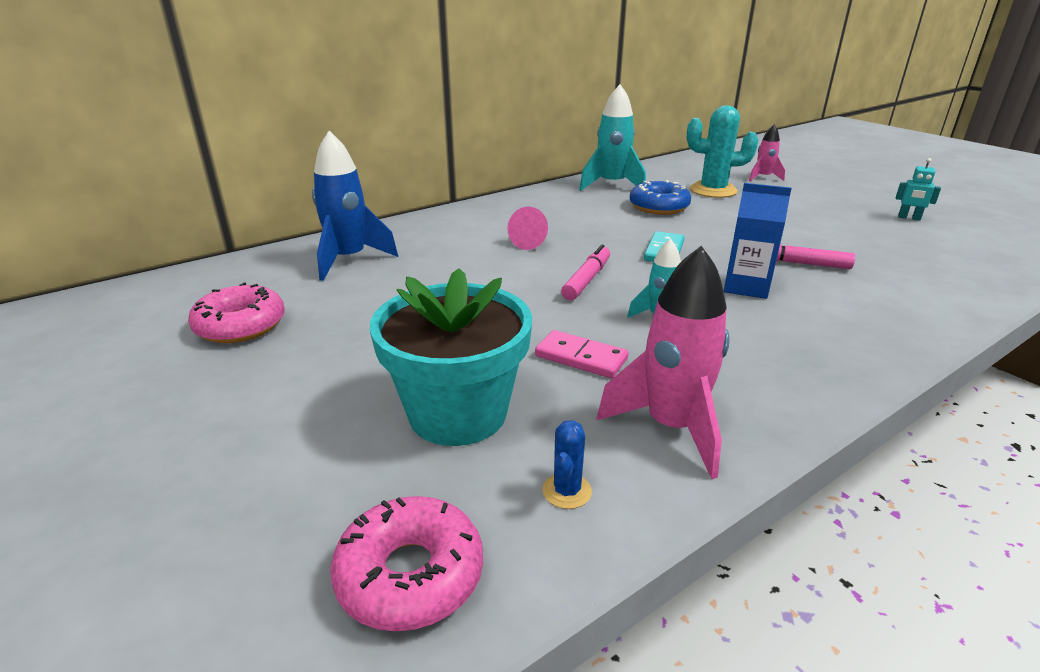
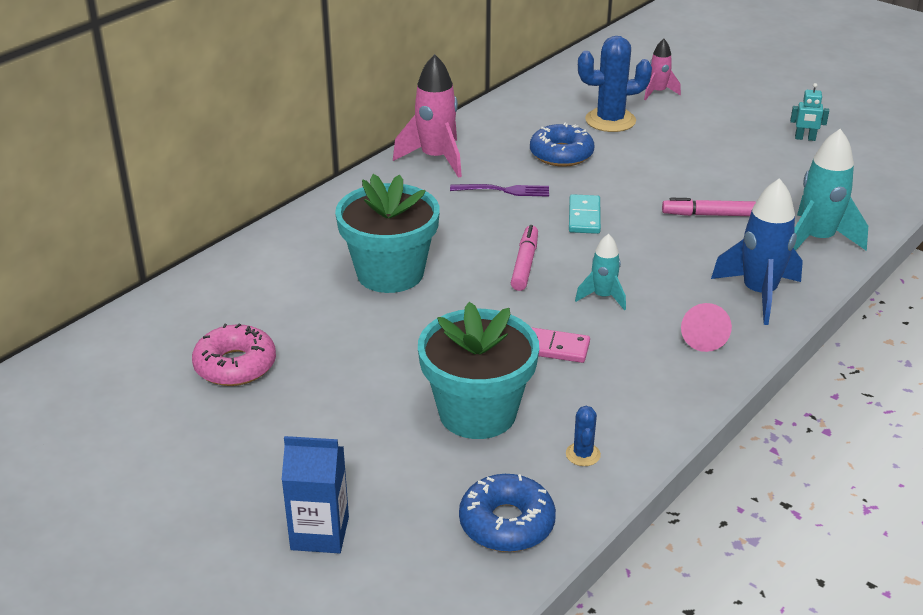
camera: 15 degrees left, 5 degrees up
(349, 260) = (281, 274): blue rocket -> blue rocket (758, 294)
(410, 574) = (506, 523): pink donut -> blue donut
(449, 271) = (390, 273): none -> turquoise flower pot
(530, 242) = (451, 224): pink cone -> pink cone (703, 338)
(593, 225) = (503, 190): none -> purple fork
(612, 185) = (501, 126): turquoise rocket -> turquoise rocket (817, 240)
(671, 427) = (640, 395): pink rocket -> pink rocket (436, 159)
(713, 190) = (610, 120): turquoise cactus -> blue cactus
(746, 287) = (668, 251): blue carton -> blue carton (320, 533)

